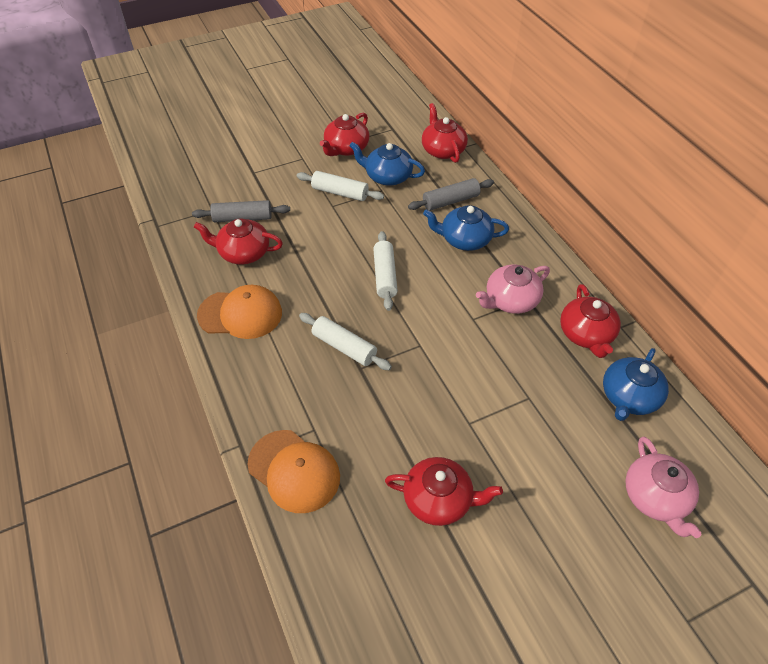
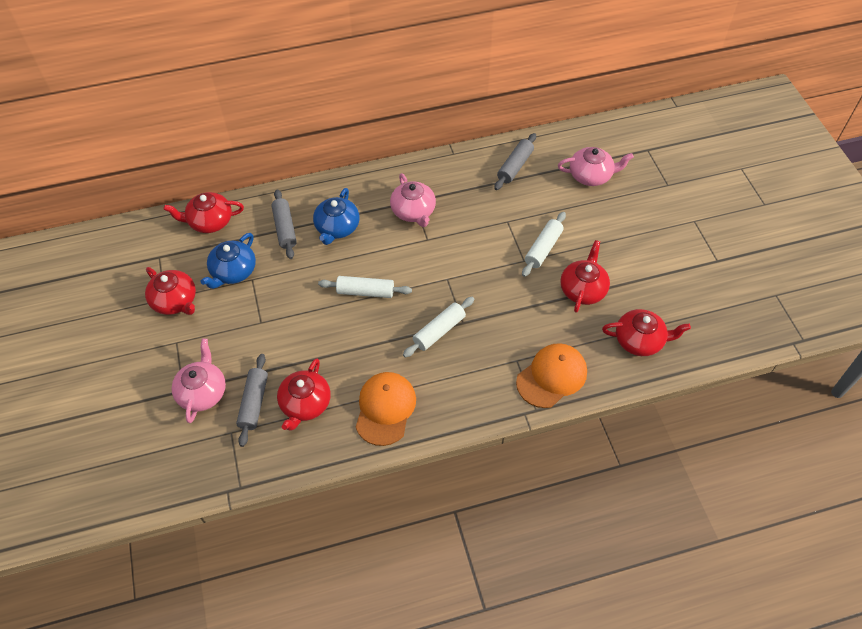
camera: 80 degrees left, 5 degrees up
(252, 184) = (202, 392): none -> pink teapot
(340, 192) = (243, 314): white rolling pin -> white rolling pin (543, 248)
(586, 334) = (456, 174): red teapot -> red teapot (640, 340)
(629, 397) = (515, 166): blue teapot -> grey rolling pin

